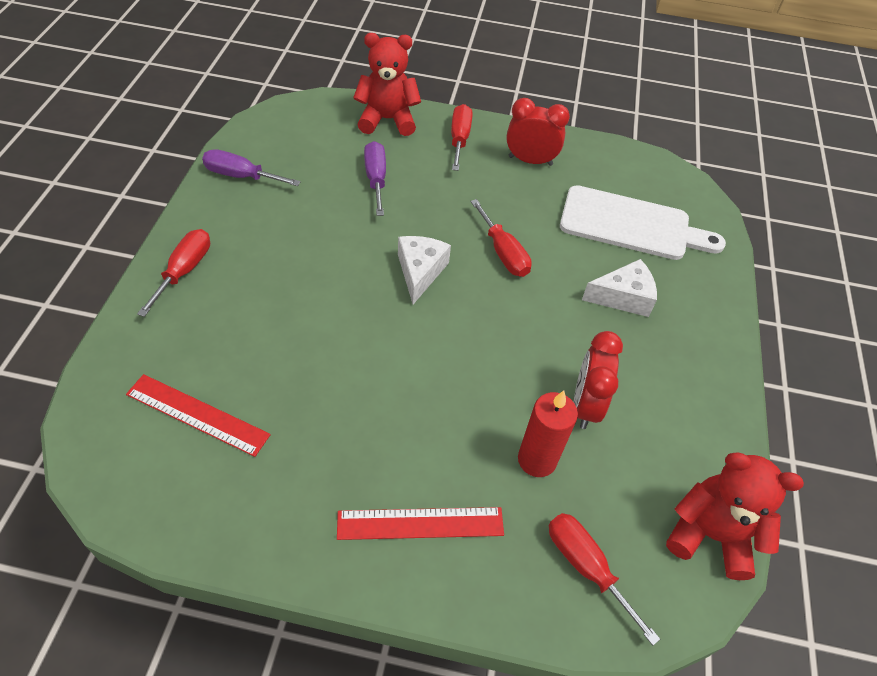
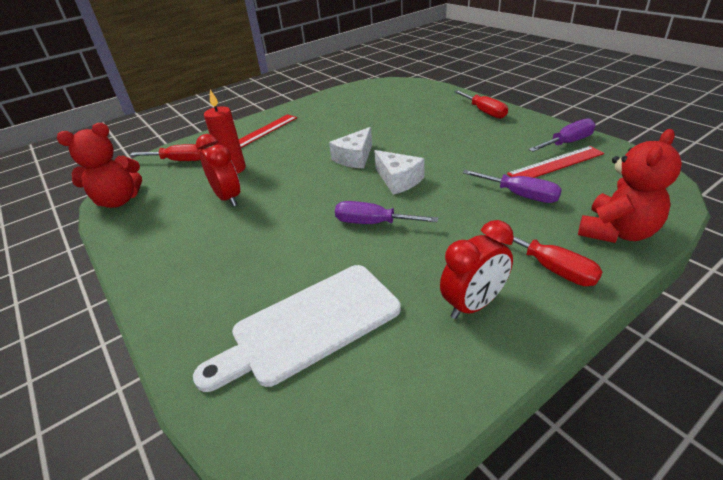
camera: 140 degrees right, 15 degrees down
(197, 414) = (385, 101): red ruler -> red ruler (556, 164)
(503, 253) = (373, 223): red screwdriver -> purple screwdriver
(623, 297) = (258, 262): white cheese -> white cheese (355, 158)

